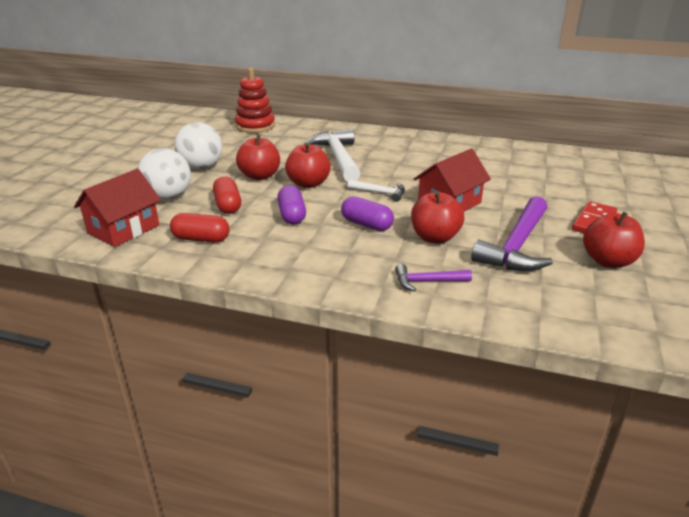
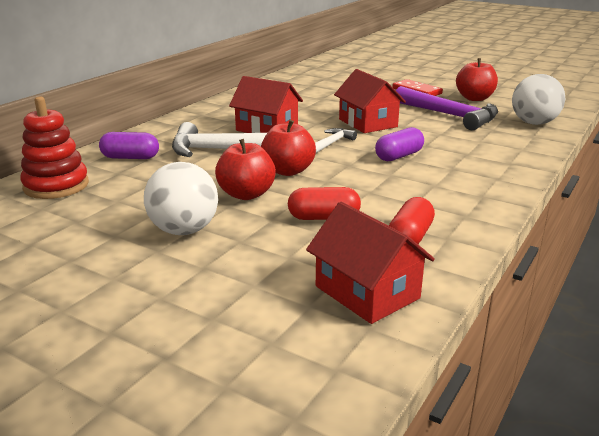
camera: 75 degrees left, 5 degrees down
(168, 197) = (276, 257): white ball -> white ball (534, 123)
(292, 215) = (366, 185): purple capsule -> purple capsule (130, 157)
(398, 164) = (267, 128): none -> red house
(427, 281) = (504, 148): purple hammer -> none
(435, 238) = (431, 136): red apple -> none

